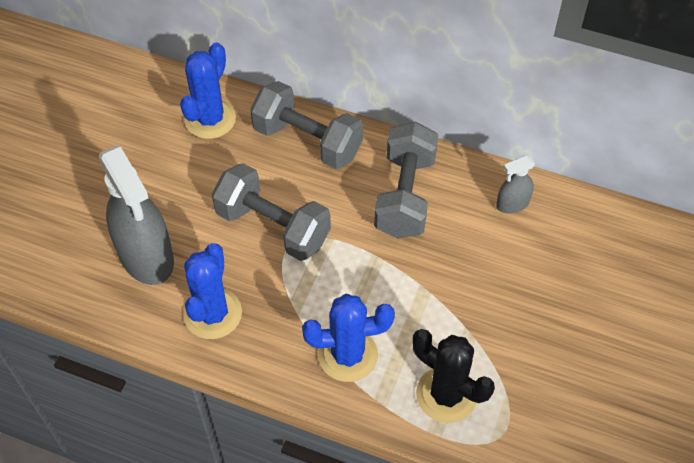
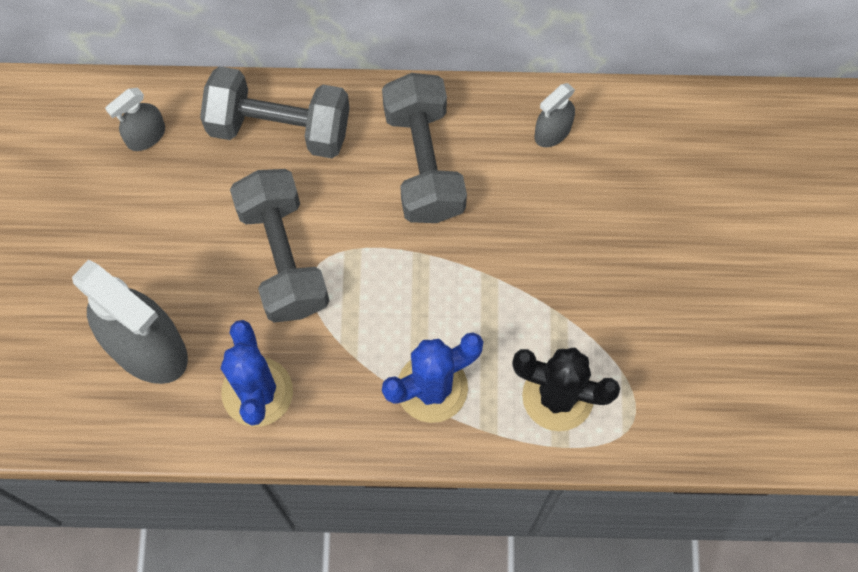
camera: 20 degrees left, 15 degrees up
(210, 119) = (146, 136): blue cactus -> grey spray bottle
(273, 227) = (283, 257): grey dumbbell -> grey dumbbell turned 60 degrees clockwise

